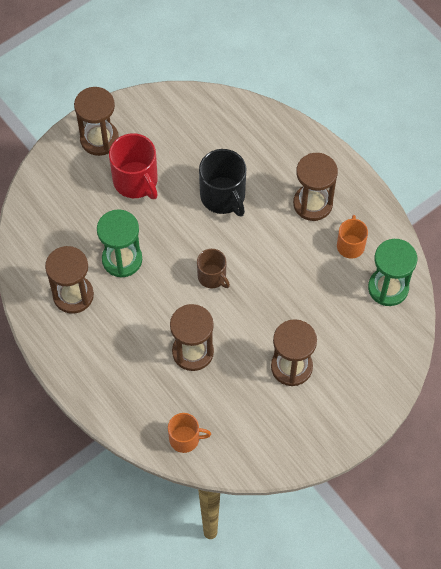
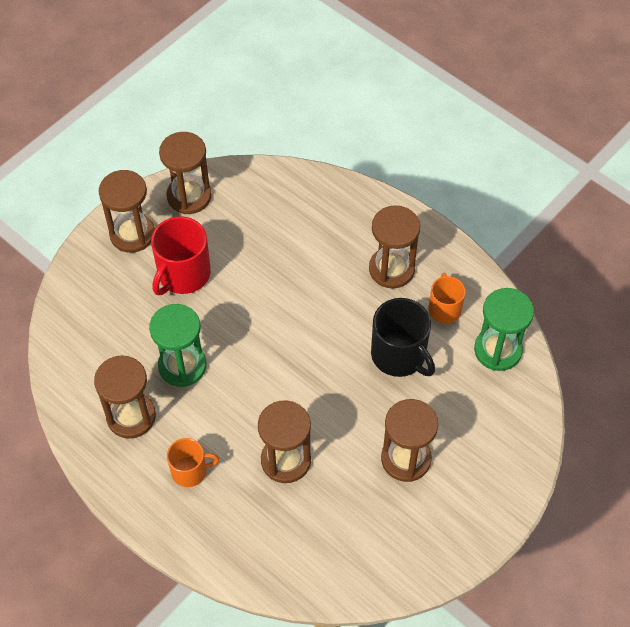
camera: 10 degrees left, 5 degrees down
(136, 181) = (183, 274): red mug -> red mug turned 75 degrees clockwise
(153, 113) = (189, 196): none -> brown hourglass
(185, 439) = (296, 566): orange mug -> orange mug (190, 471)
(212, 277) = (292, 369): brown mug -> none
(223, 196) = (287, 276): black mug -> black mug (399, 355)

